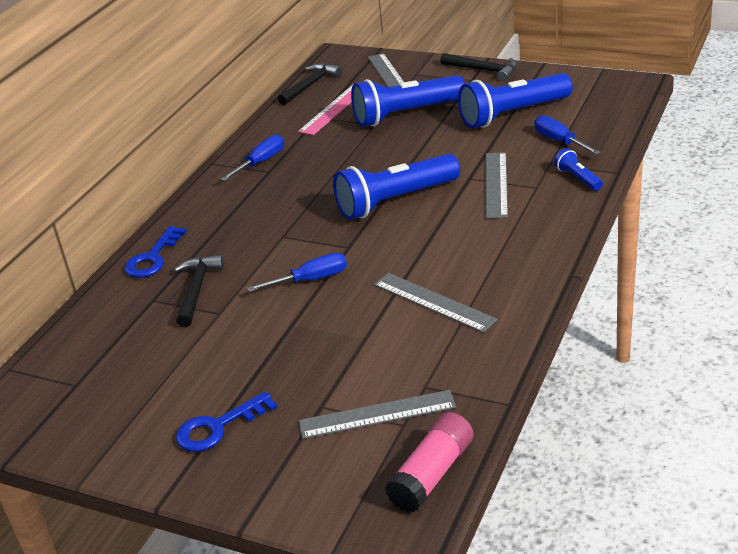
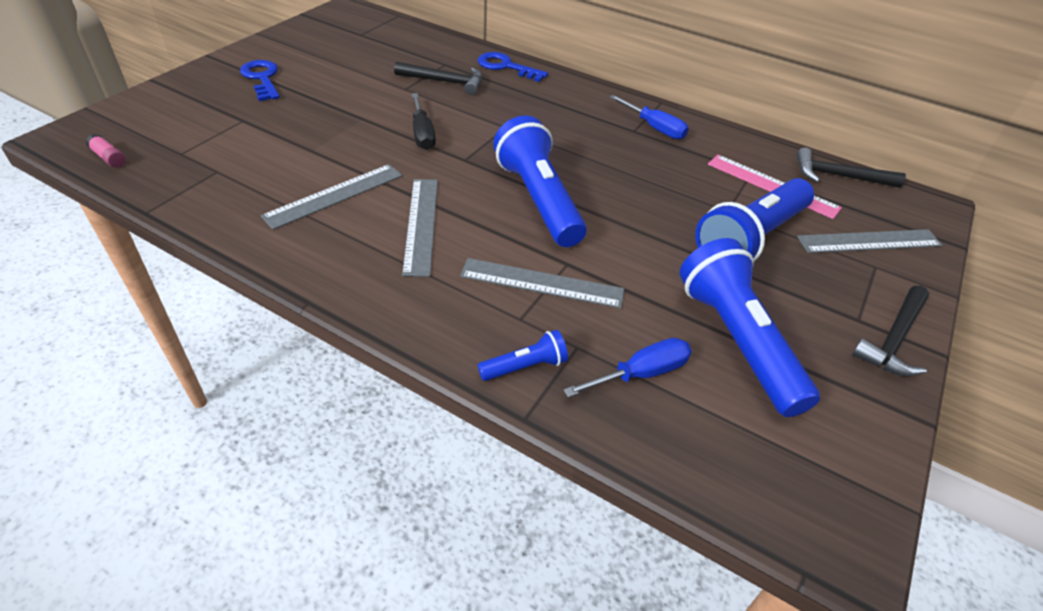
camera: 90 degrees right, 10 degrees up
(310, 85) = (838, 176): black hammer -> black hammer turned 150 degrees clockwise
(310, 280) = (422, 133): blue screwdriver -> black screwdriver
(377, 414) = (206, 143): grey ruler -> grey ruler (421, 224)
(406, 114) = (750, 239): blue flashlight -> blue flashlight turned 120 degrees counterclockwise
(432, 474) = (109, 158): pink glue stick -> pink glue stick, size x0.50

